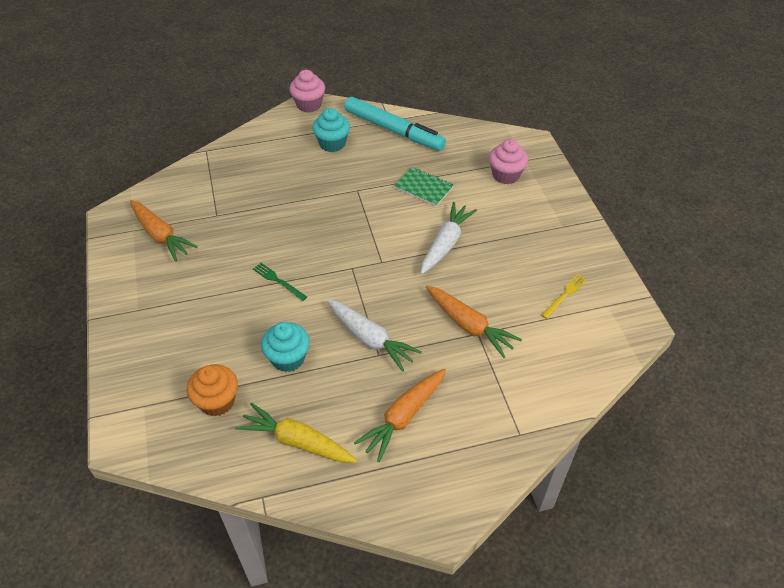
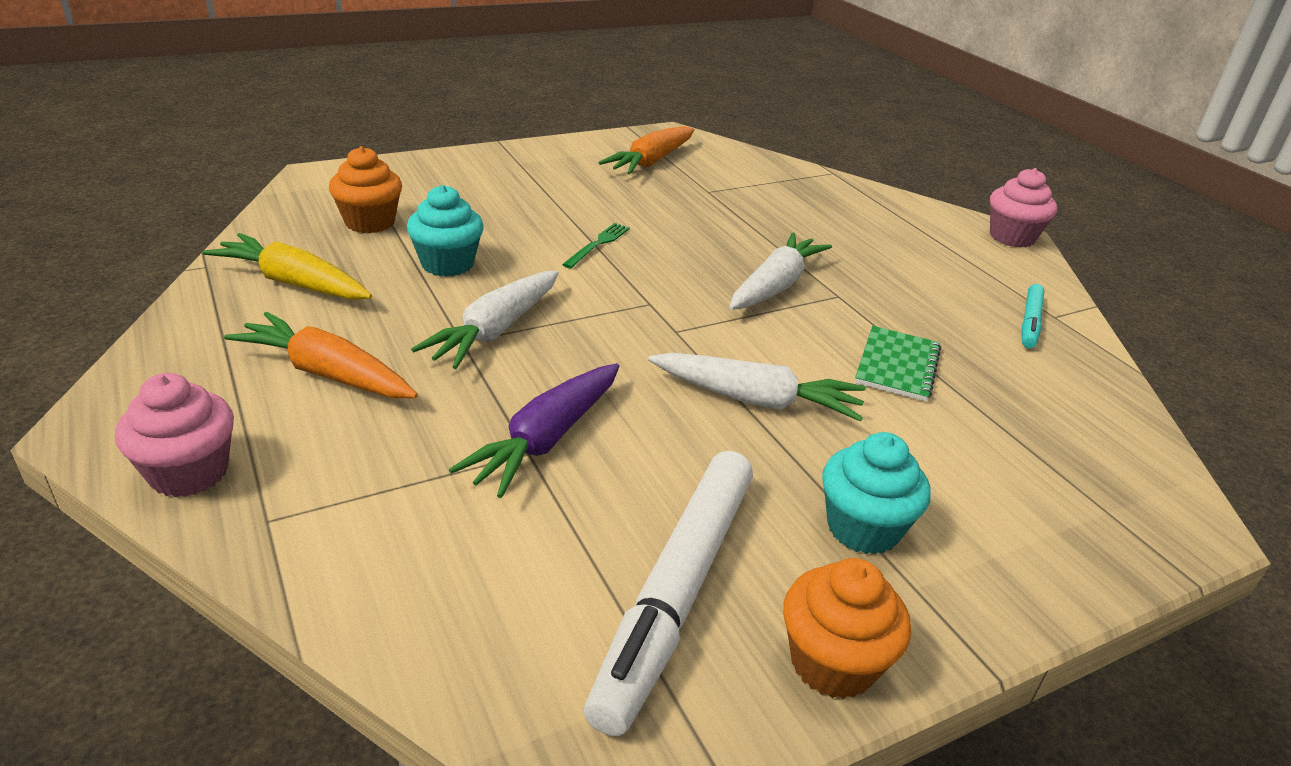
camera: 75 degrees right, 15 degrees down
(297, 441) = (293, 283): yellow carrot -> yellow carrot turned 75 degrees counterclockwise
(332, 144) = (935, 264): turquoise cupcake -> turquoise cupcake (863, 528)
(343, 212) = (775, 285): none -> white carrot
(393, 130) = (1030, 322): turquoise marker -> turquoise marker, size x0.49
(469, 326) = (546, 440): orange carrot -> purple carrot
(505, 175) = (1025, 479): pink cupcake -> pink cupcake (189, 472)
(565, 295) = (676, 592): yellow fork -> white marker
(597, 258) = (832, 663): none -> orange cupcake

